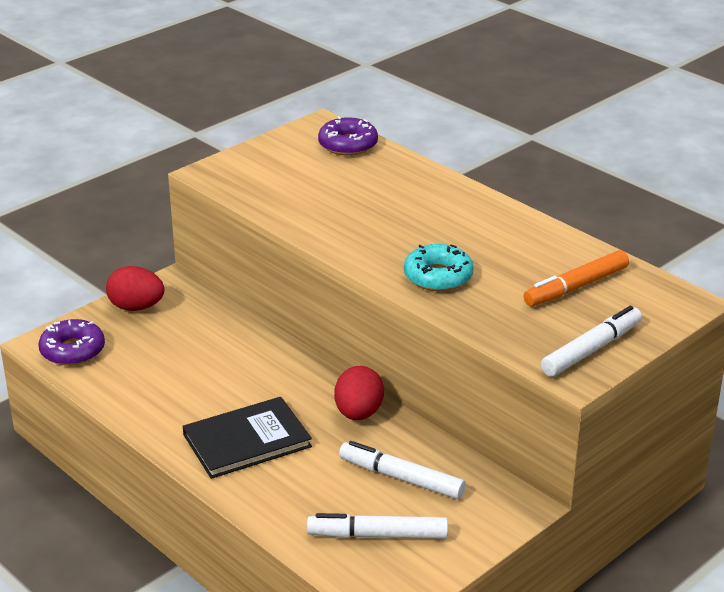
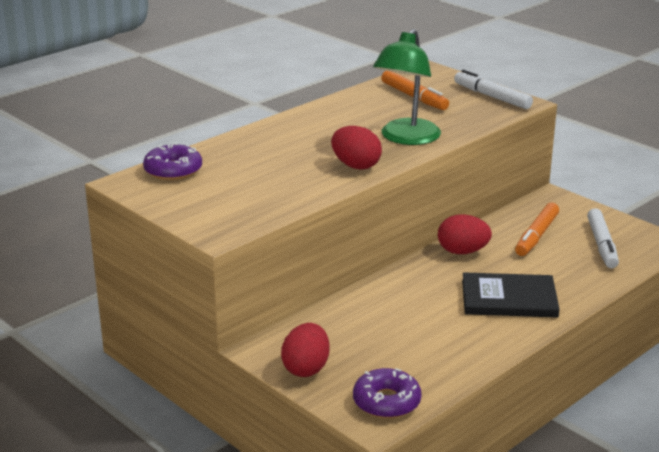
camera: 90 degrees left, 5 degrees down
(247, 440) = (509, 299): black book -> black book turned 60 degrees counterclockwise
(358, 243) = (356, 166): none -> red egg
(401, 478) = (536, 236): white marker -> orange marker
(438, 276) = (406, 138): turquoise donut -> green lamp

